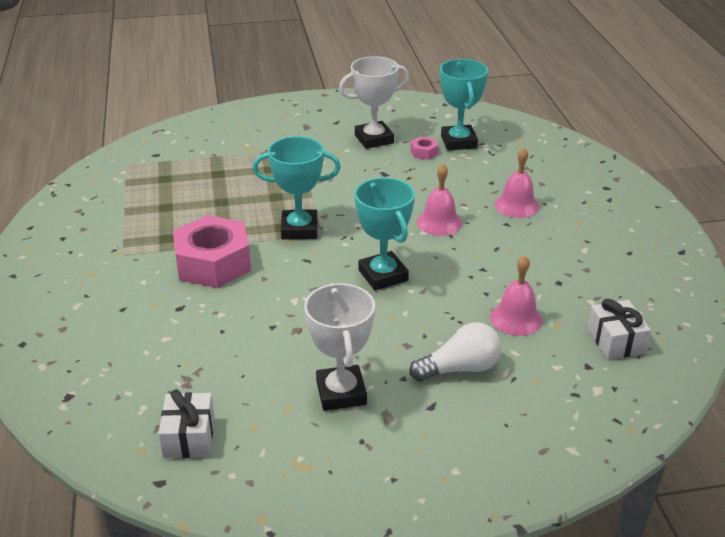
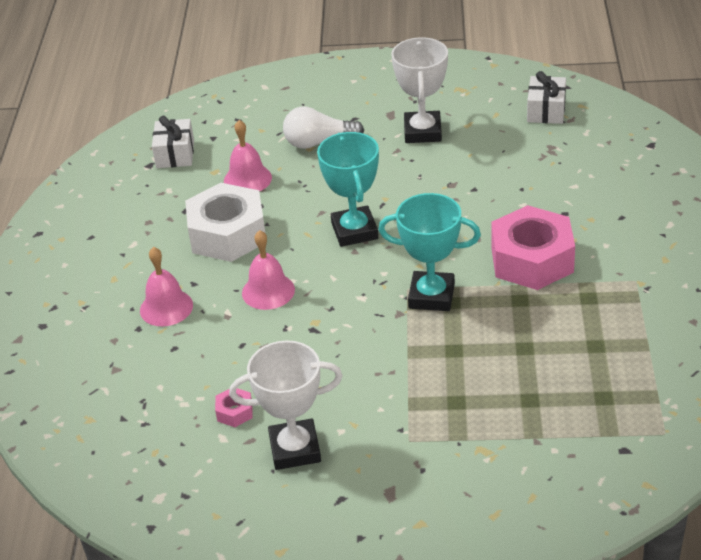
camera: 165 degrees left, 5 degrees up
(458, 142) = (176, 429): turquoise trophy -> none
(502, 264) = (227, 234): none -> white nut

